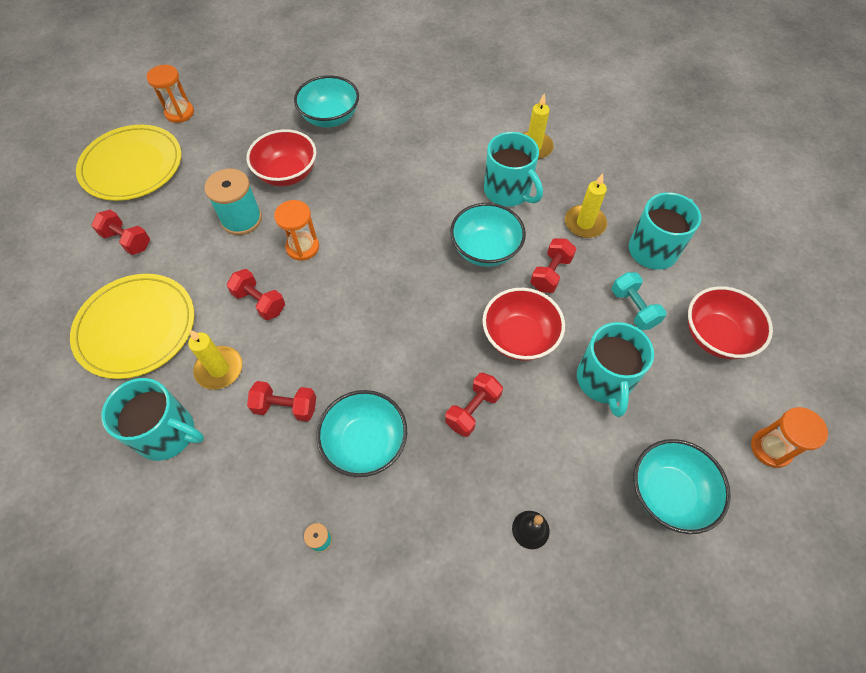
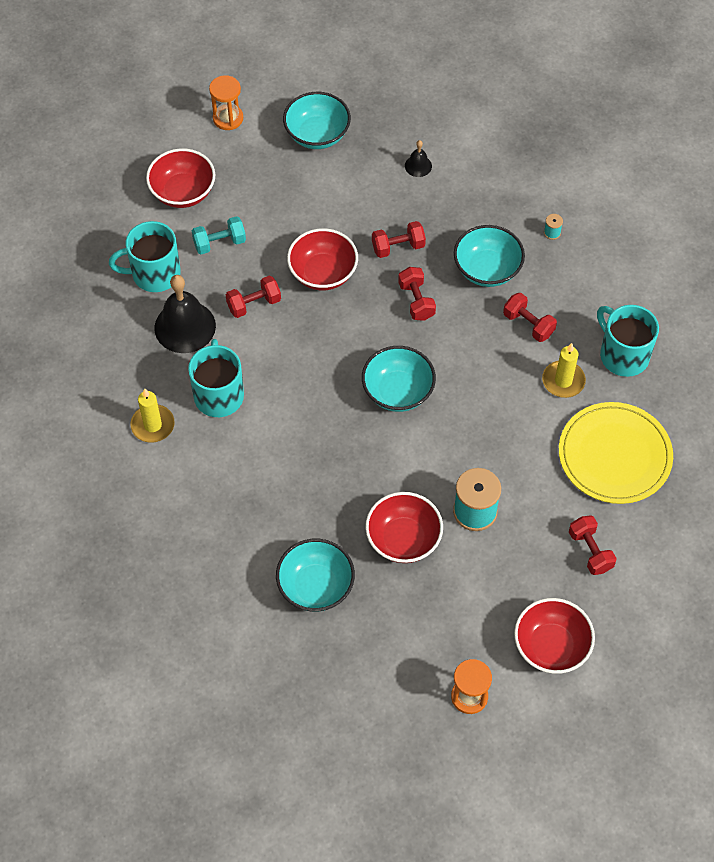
camera: 145 degrees left, 0 degrees up
(132, 166) = (551, 646): yellow plate -> red bowl
(259, 302) = (503, 418): red dumbbell -> red dumbbell (416, 301)
(302, 247) = (437, 448): orange hourglass -> none
(485, 249) = (287, 354): turquoise bowl -> turquoise bowl (398, 391)
(584, 223) = (185, 327): yellow candle -> black bell
(604, 380) = (291, 212): turquoise mug -> none
(633, 308) = (219, 243): turquoise dumbbell -> turquoise dumbbell turned 60 degrees clockwise

